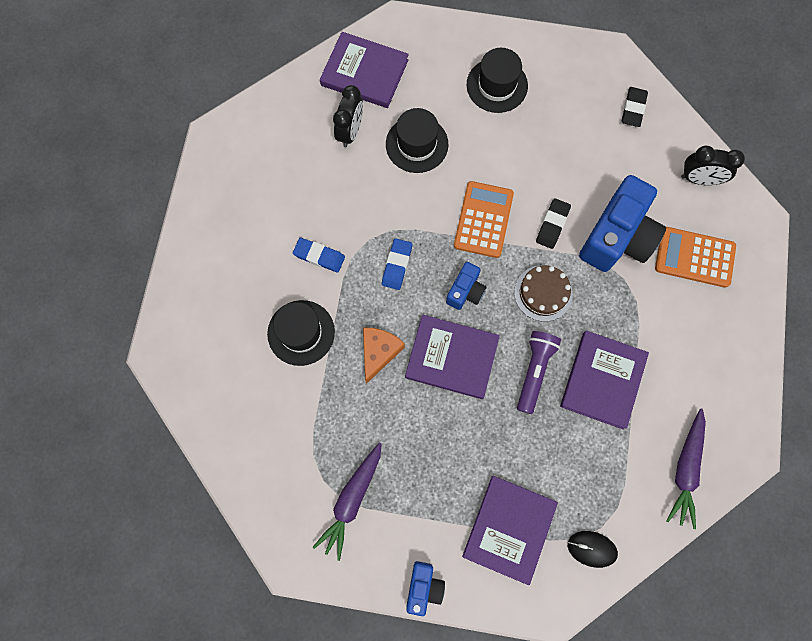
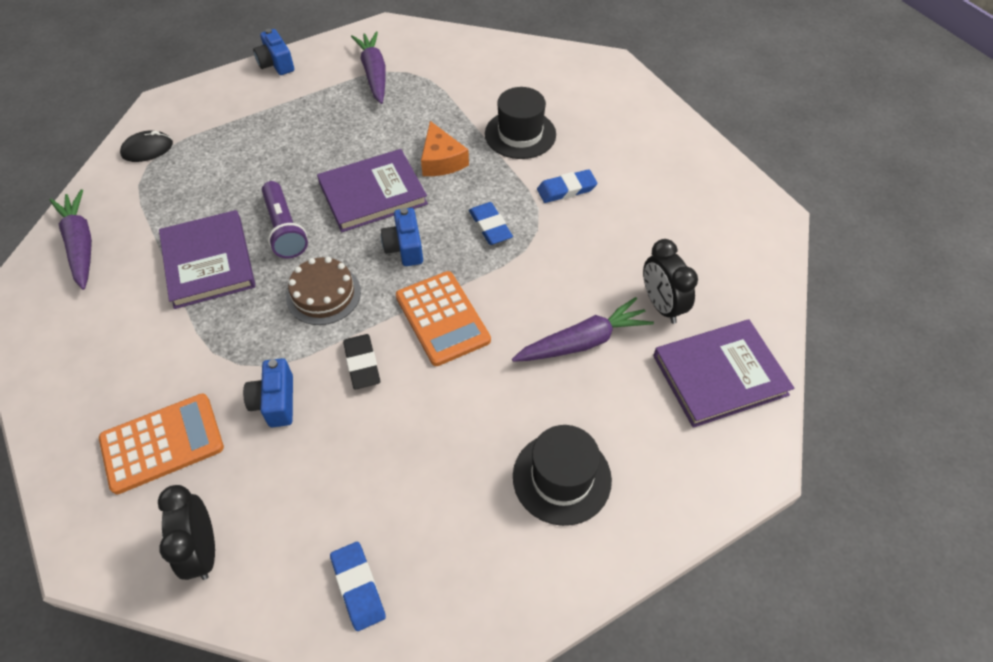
camera: 140 degrees right, 20 degrees down
(417, 144) = (583, 342): black hat -> purple carrot
(509, 529) = (230, 123): purple book -> none
(617, 237) = (275, 402): blue camera -> blue camera, size x0.50
(633, 108) = (358, 587): black eraser -> blue eraser
(699, 179) = (203, 550): black clock -> black clock turned 75 degrees counterclockwise

